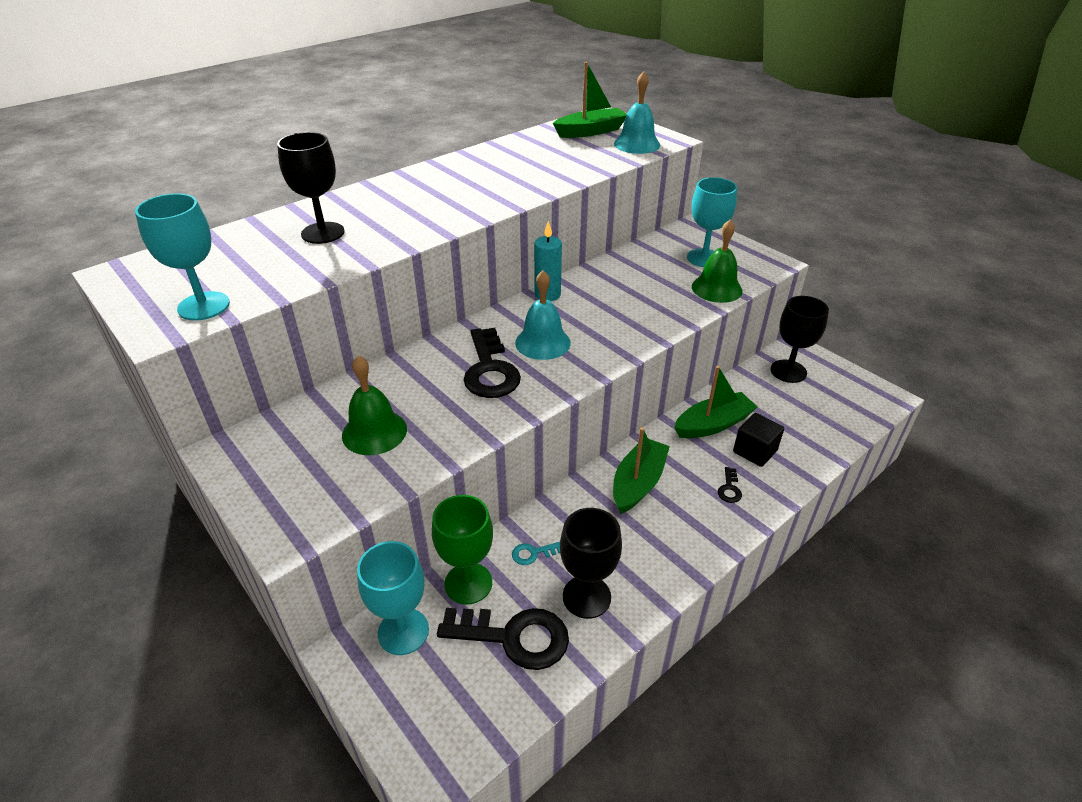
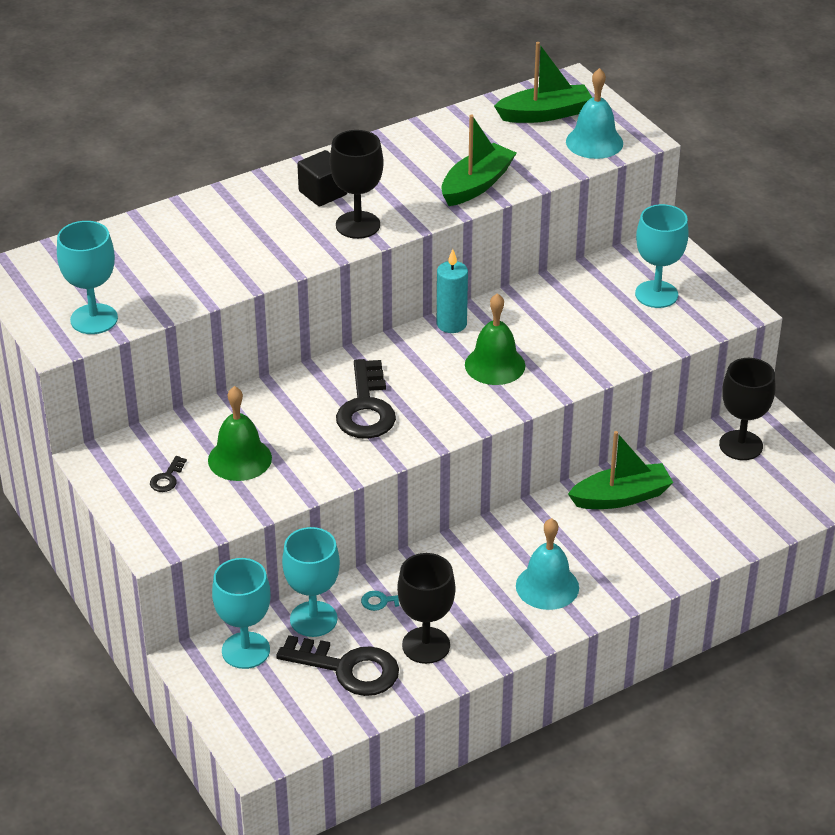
camera: 10 degrees right, 0 degrees up
(323, 233) = (209, 242): black goblet -> black goblet (358, 225)
(468, 583) = (313, 619): green goblet -> turquoise goblet
(542, 342) = (430, 383): turquoise bell -> turquoise bell (547, 586)
(638, 483) = (513, 548): green boat -> green boat (476, 185)
(716, 288) = (653, 337): green bell -> green bell (495, 365)
(729, 488) = (610, 566): black key -> black key (167, 478)
(755, 451) = (656, 532): black cube -> black cube (323, 193)

